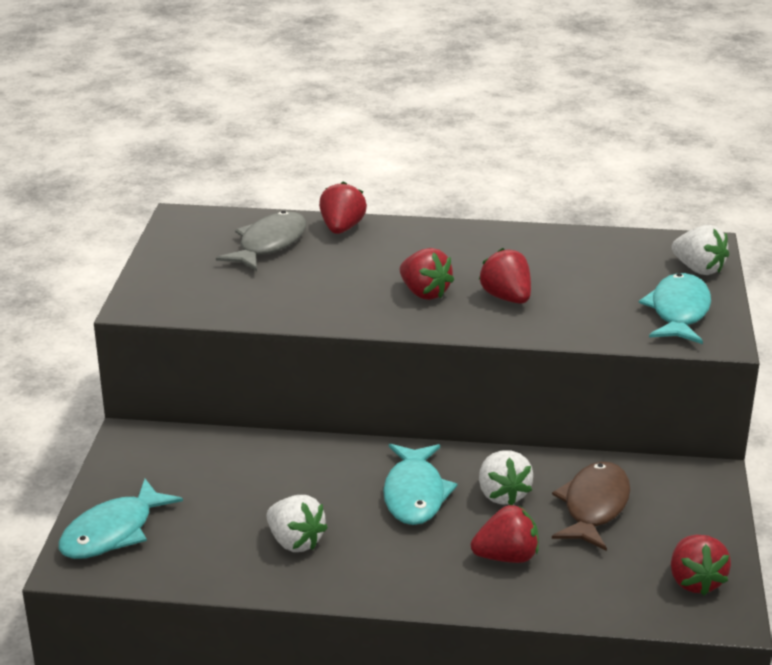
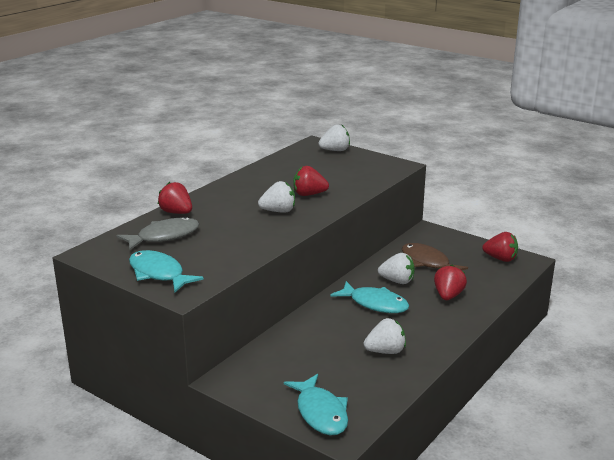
camera: 60 degrees left, 5 degrees down
(269, 244) = (164, 236): grey fish -> grey fish turned 90 degrees clockwise
(424, 293) = (278, 211): red strawberry -> white strawberry
(678, 311) = (367, 165): turquoise fish -> turquoise fish (158, 274)

